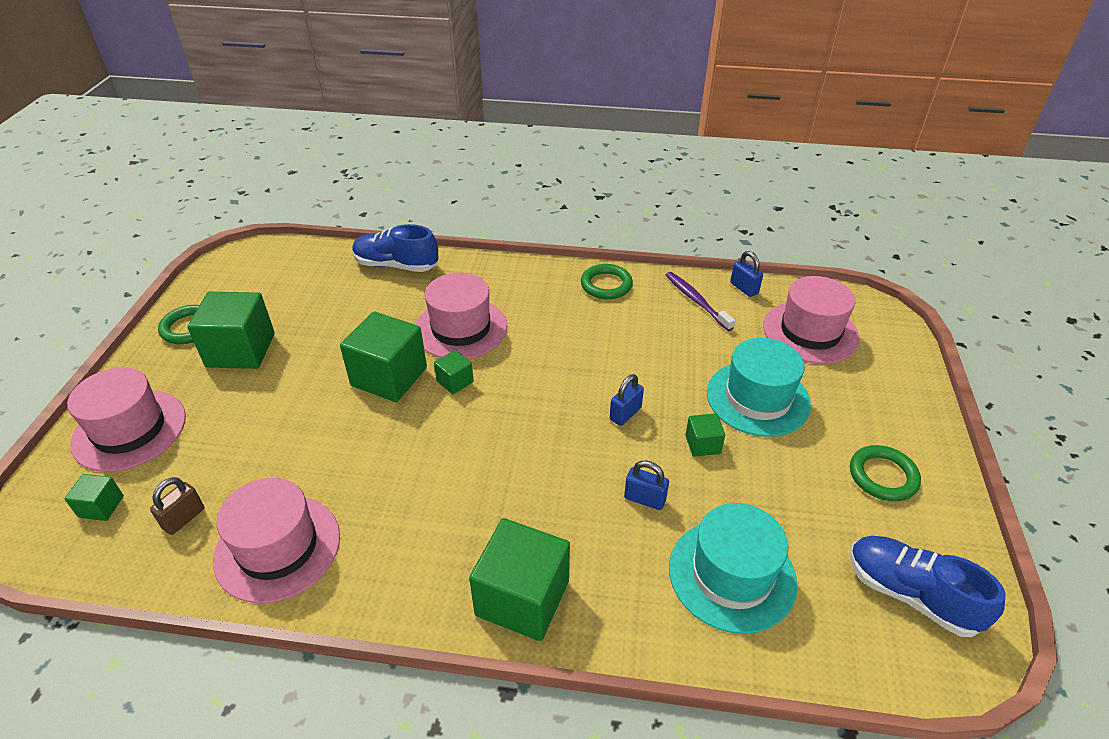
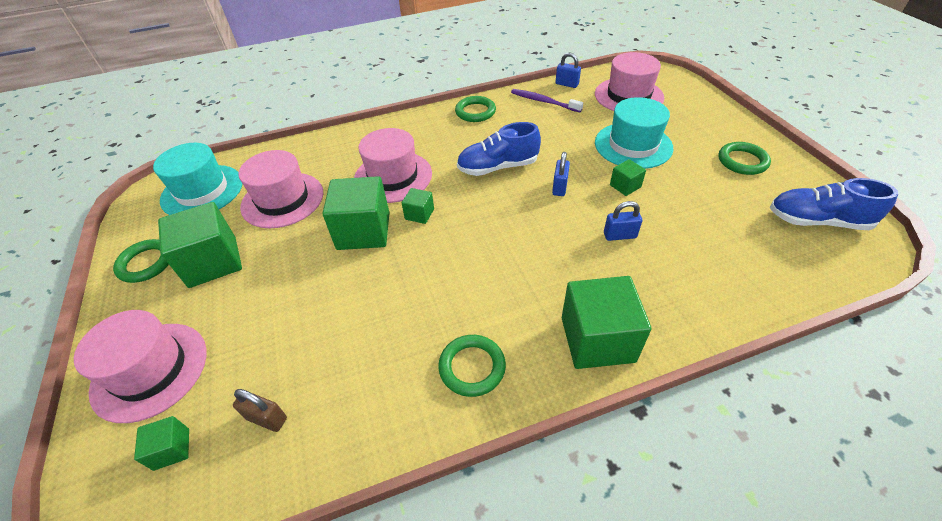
camera: 25 degrees left, 5 degrees up
(184, 518) = (267, 418): brown padlock -> brown padlock turned 75 degrees counterclockwise
(278, 547) = (375, 399): pink hat -> pink hat (282, 200)
(381, 562) = (472, 367): none -> green ring
(396, 265) = (303, 151): blue shoe -> blue shoe (498, 167)
(732, 574) = (713, 257): turquoise hat -> turquoise hat (202, 191)

